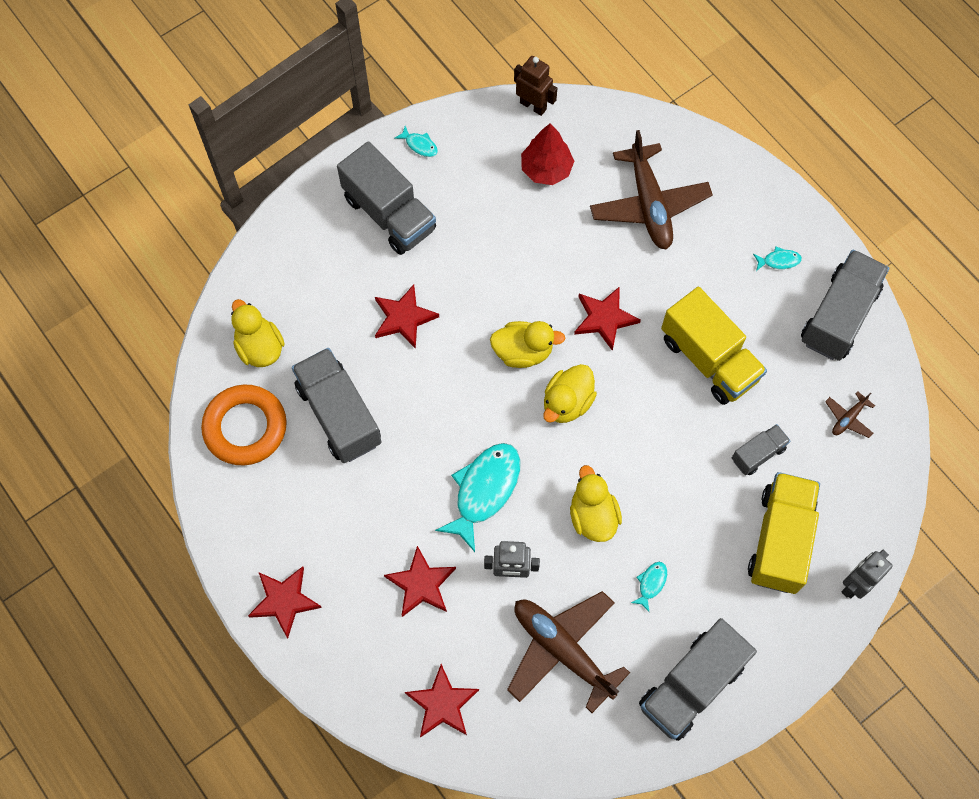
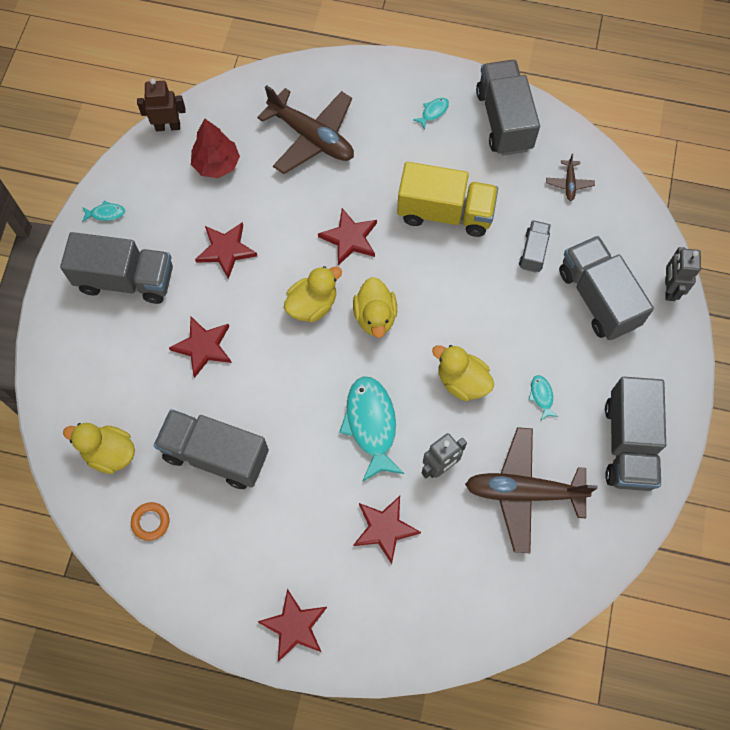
camera: 40 degrees left, 0 degrees up
(245, 427) = (151, 522): orange ring -> orange ring, size x0.47
(442, 704) = (475, 602): red star -> red star (226, 250)
(780, 540) = (598, 298): yellow truck -> grey truck

